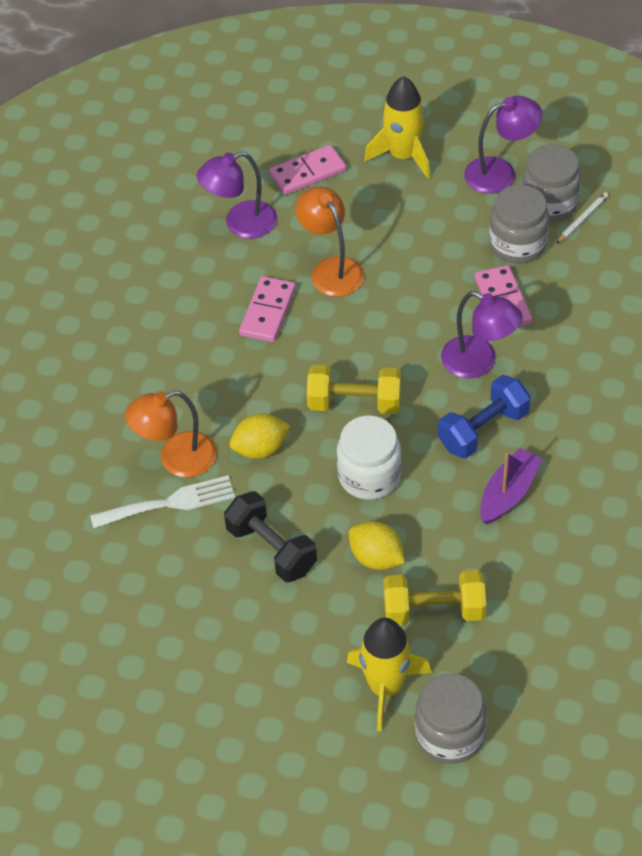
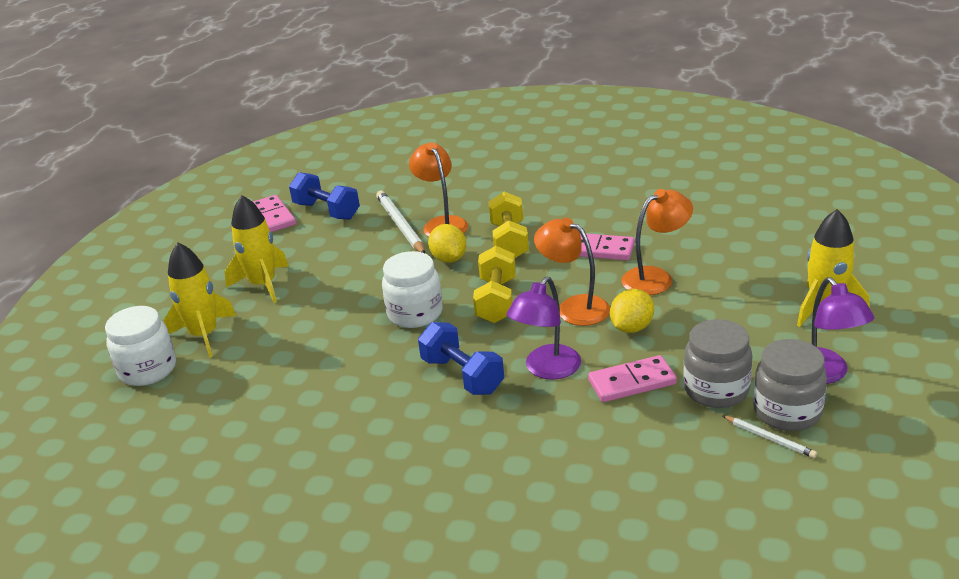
camera: 90 degrees right, 20 degrees down
(110, 591) = (327, 211): none -> blue dumbbell
(170, 503) = (400, 225): white fork -> white pencil
(240, 224) = (701, 228): purple lamp -> none
(271, 549) = (349, 272): black dumbbell -> none
(283, 641) = (263, 284): none -> yellow rocket
(308, 173) = (778, 256): pink domino -> pink domino (272, 216)
(375, 337) = (574, 307): none -> orange lamp
(376, 558) = (329, 323): yellow lemon -> yellow lemon (631, 327)
(434, 610) = (269, 356): yellow dumbbell -> yellow dumbbell (509, 241)
(450, 734) = (148, 370): grey jar -> white jar
(508, 493) = (385, 394): purple boat -> none

